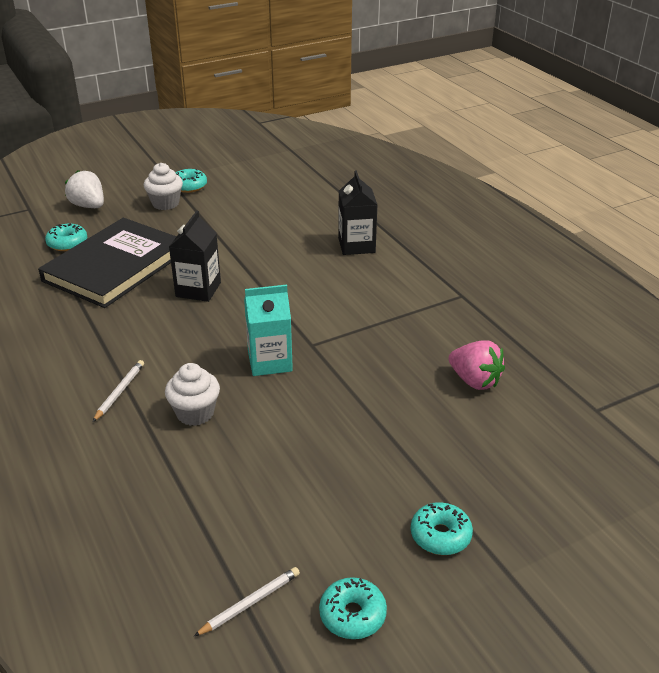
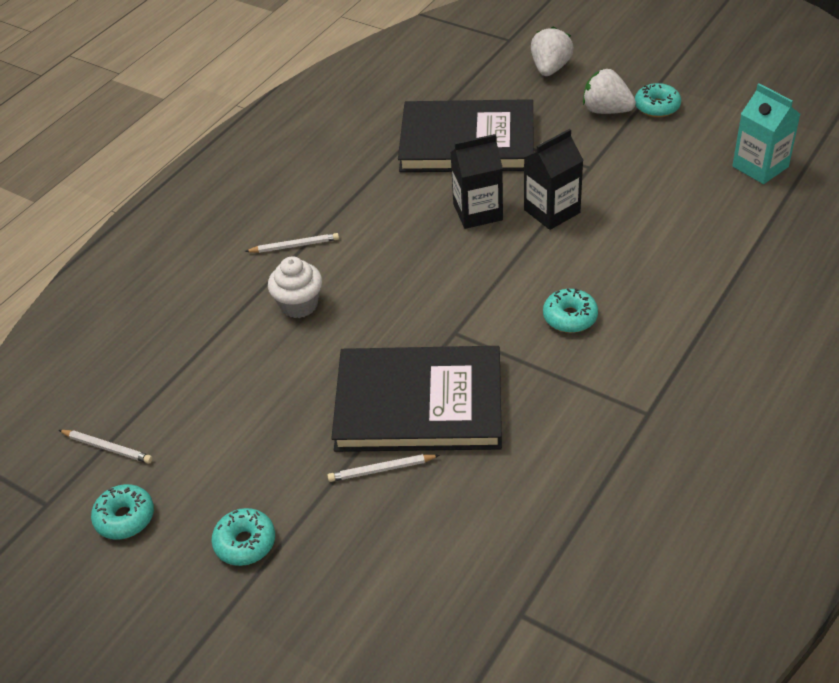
camera: 65 degrees right, 10 degrees up
(67, 243) = (476, 94): turquoise donut -> turquoise donut (570, 317)
(165, 203) = (606, 110): white cupcake -> white strawberry
(270, 361) = (405, 316): turquoise carton -> turquoise carton (760, 167)
(356, 245) = (668, 283): black carton -> black carton (552, 211)
(368, 387) = (419, 404): none -> black book
(419, 429) = (381, 470): none -> white pencil
(474, 381) = (492, 485): pink strawberry -> none

